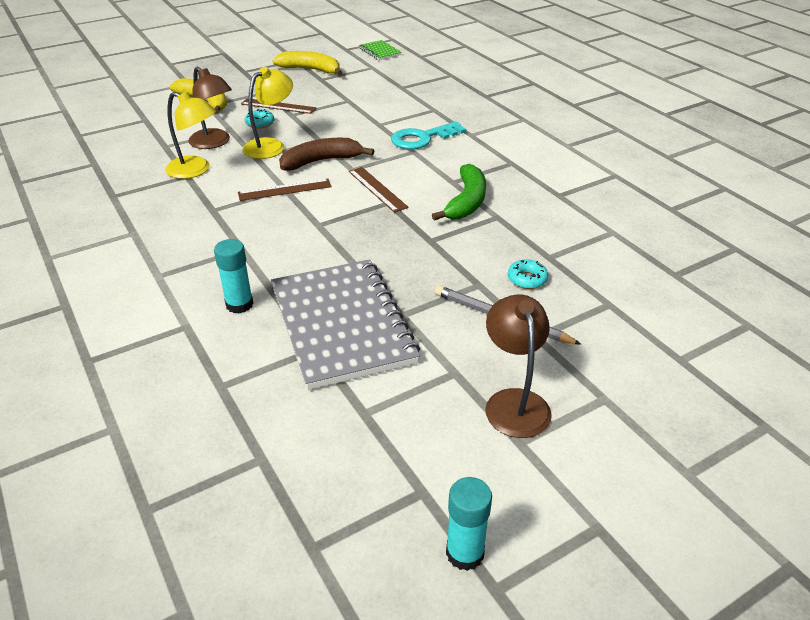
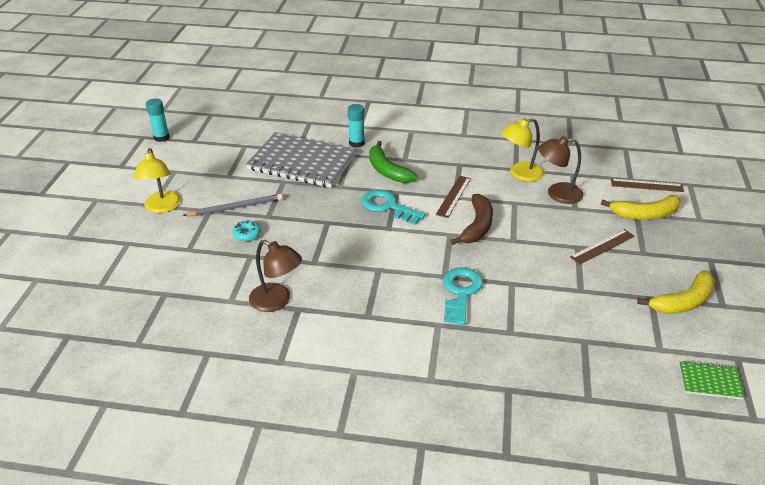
camera: 130 degrees right, 0 degrees up
(260, 123) = (574, 225): turquoise donut -> none
(270, 145) = (527, 215): yellow lamp -> yellow lamp (162, 207)
(353, 217) = (388, 207): none -> turquoise key
(377, 189) = (410, 231): brown ruler -> brown ruler (646, 185)
(466, 202) = (347, 260): green banana -> green banana (387, 171)
(514, 402) = (190, 181): brown lamp -> brown lamp (277, 301)

